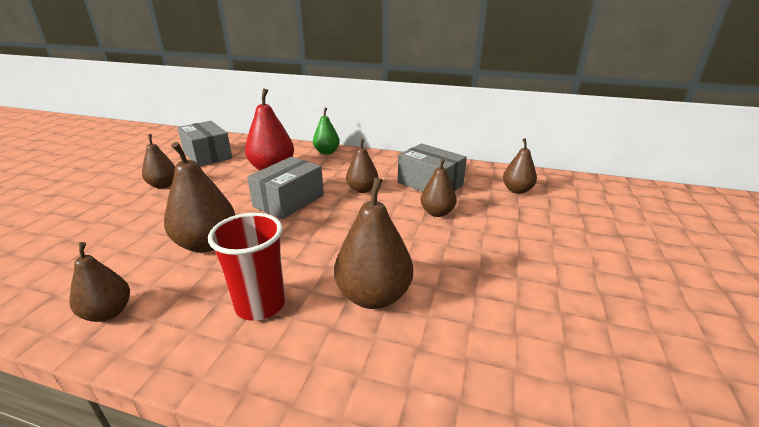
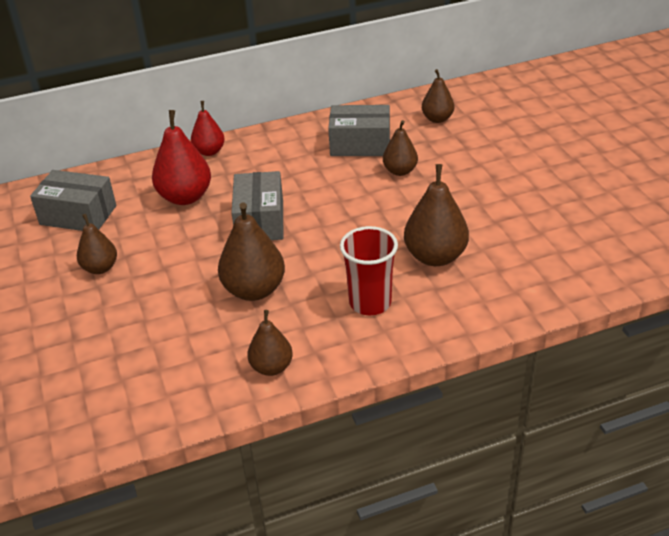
camera: 35 degrees left, 10 degrees up
(327, 152) = (209, 151): green pear -> red pear
(362, 189) = (309, 178): brown pear -> none

